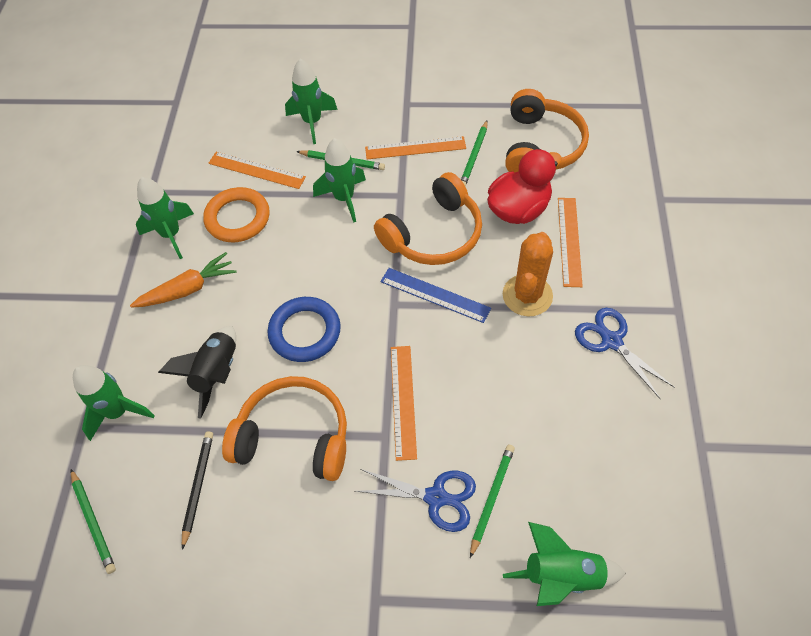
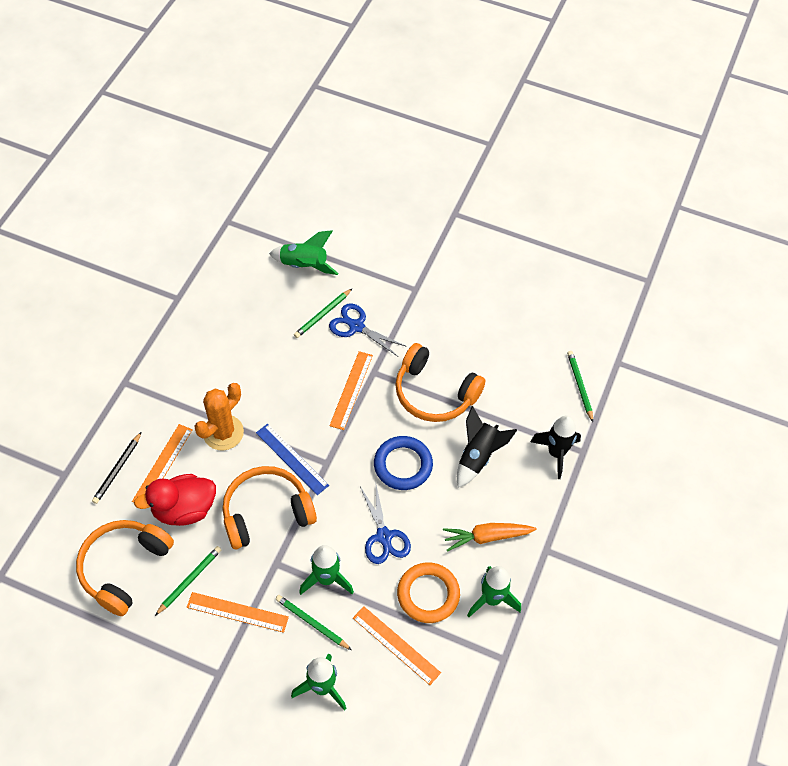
camera: 165 degrees left, 0 degrees up
(118, 412) = (556, 453): green rocket -> black rocket
(198, 487) = (507, 383): black pencil -> black pencil (117, 469)
(611, 341) = (186, 378): blue scissors -> blue scissors (384, 536)

